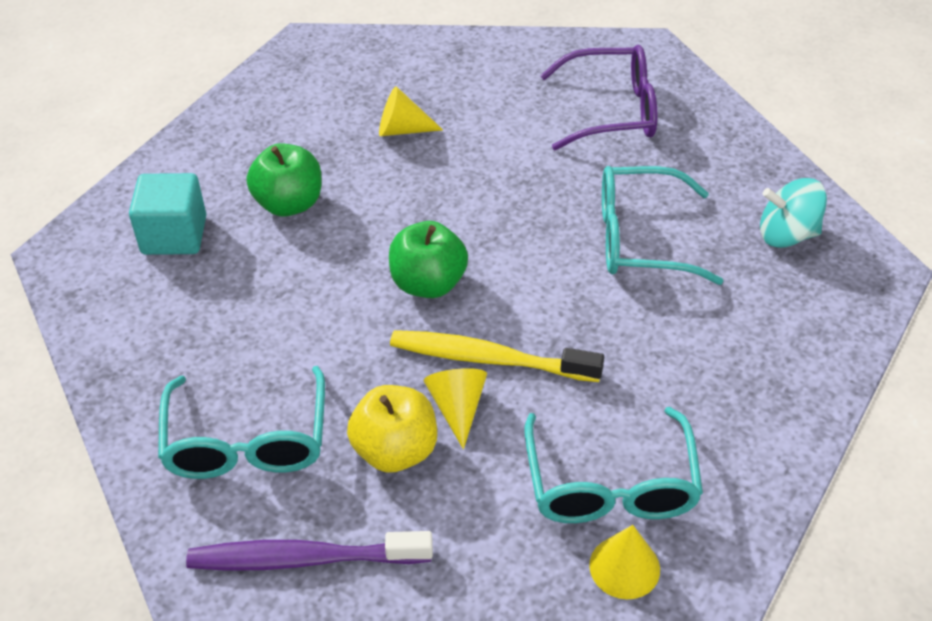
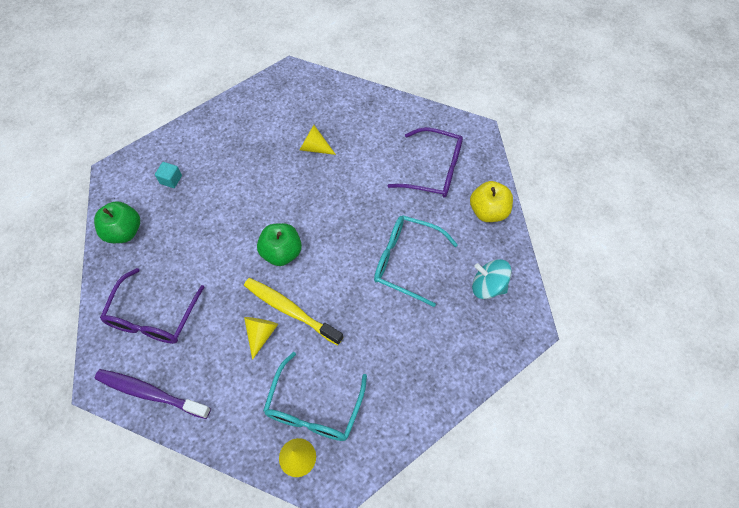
camera: 20 degrees right, 15 degrees up
(174, 235) = (171, 179): turquoise cube -> turquoise cube, size x0.55
(247, 442) = (153, 317): turquoise glasses -> purple glasses
(289, 203) = (235, 178): green apple -> green apple (124, 231)
(395, 450) = (219, 348): yellow apple -> yellow apple (488, 211)

